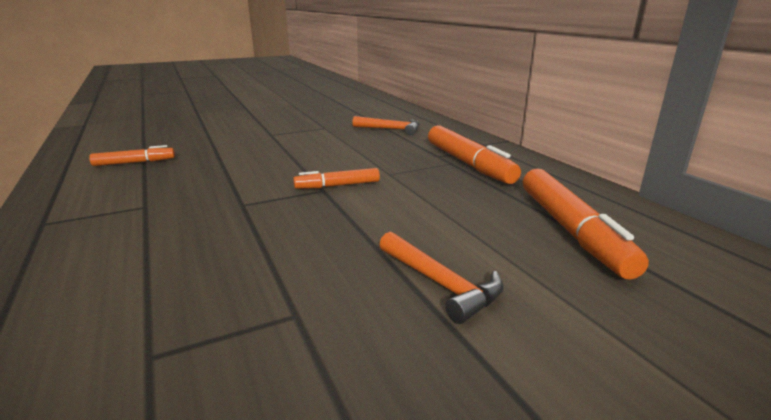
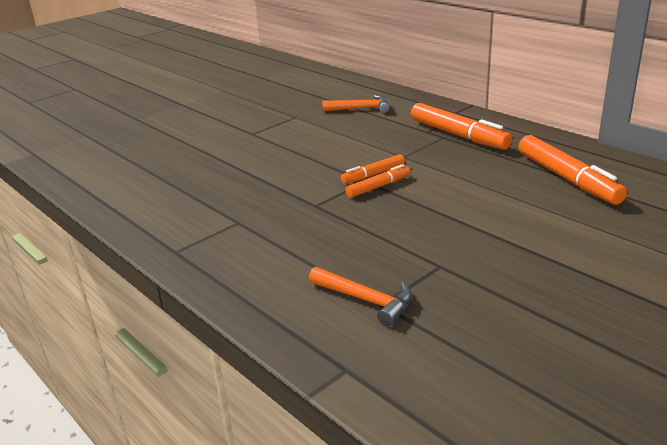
camera: 15 degrees left, 5 degrees up
(134, 162) = (165, 186): orange marker -> orange marker (378, 187)
(440, 284) = (510, 230): orange hammer -> orange hammer (365, 300)

